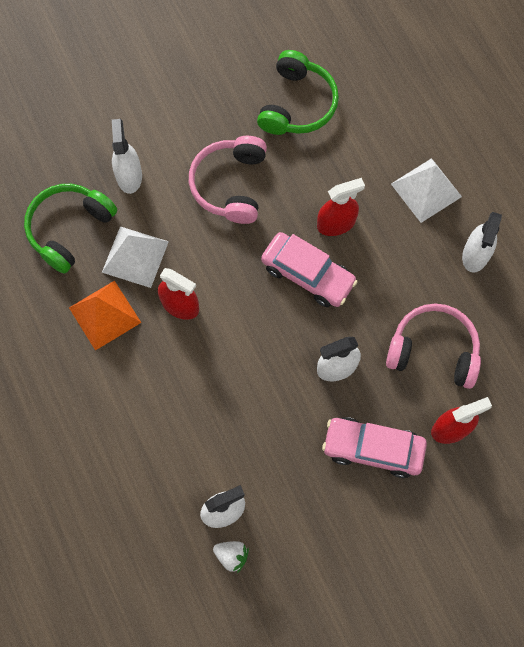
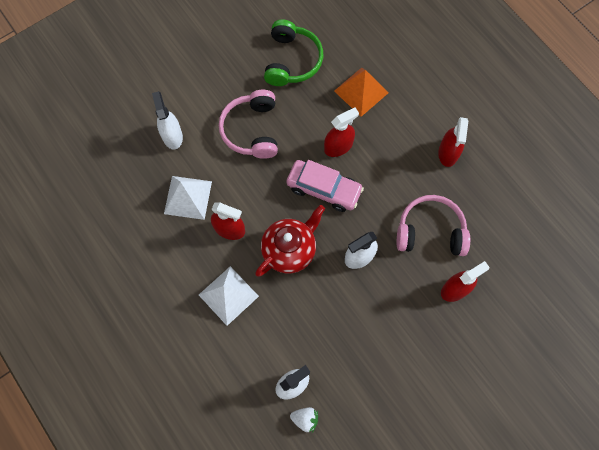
camera: 10 degrees left, 0 degrees up
(69, 229) = (132, 184): green headphones -> none
(105, 315) = (172, 246): orange pyramid -> orange pyramid (361, 91)
(251, 343) = (290, 250): none -> red teapot
(373, 449) = (399, 315): pink car -> none
(426, 190) = (401, 110): white pyramid -> white pyramid (228, 295)
(475, 254) = (448, 153): white spray bottle -> red spray bottle

